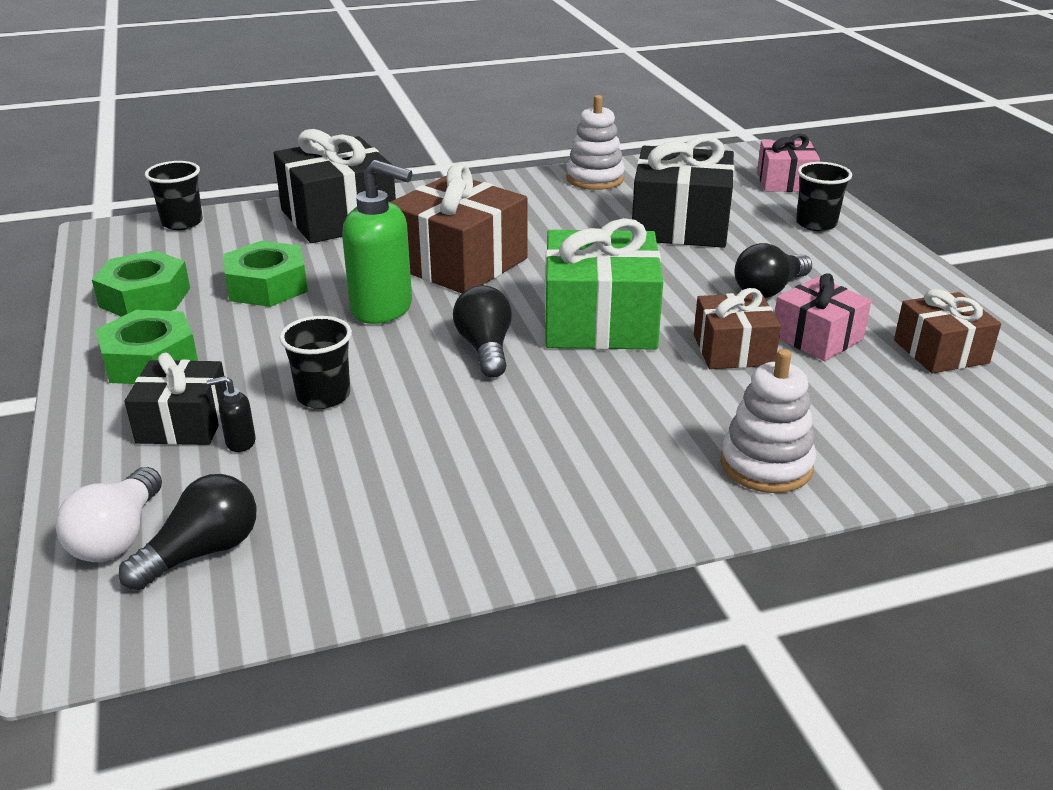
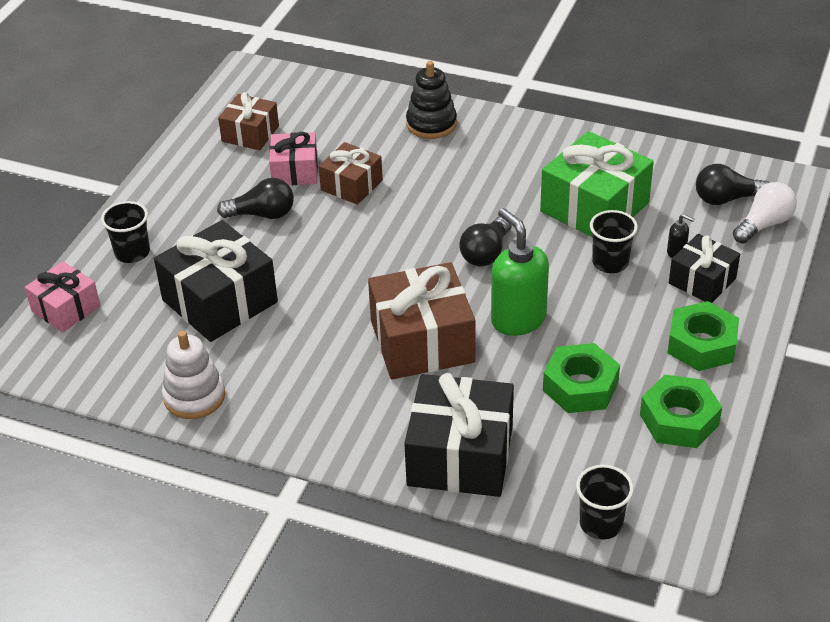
camera: 140 degrees left, 10 degrees up
(600, 321) = (395, 240): green gift -> green gift (594, 207)
(766, 465) = (431, 124): white stacking toy -> black stacking toy

